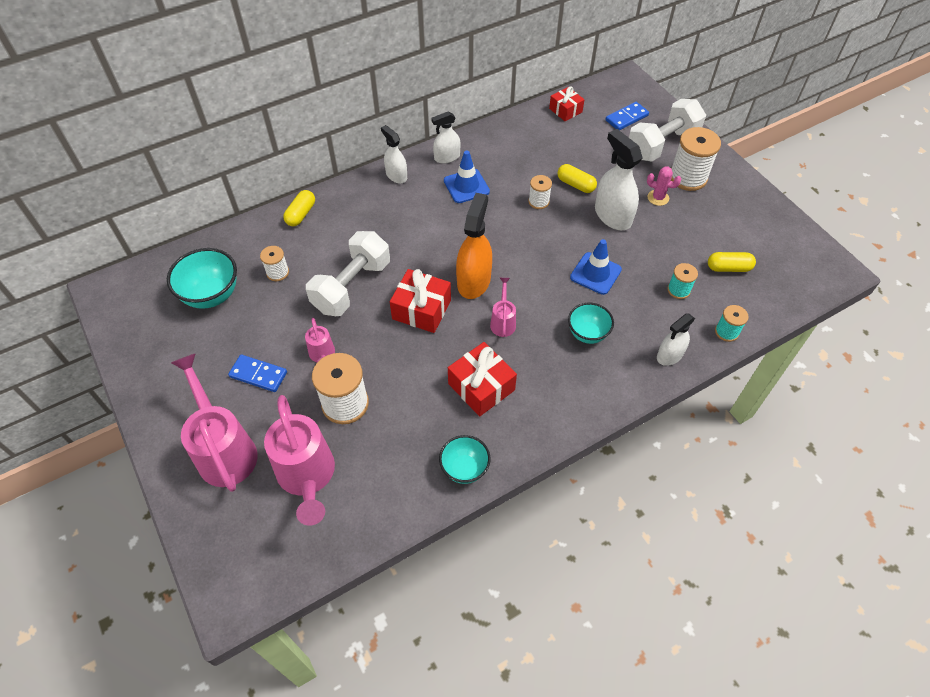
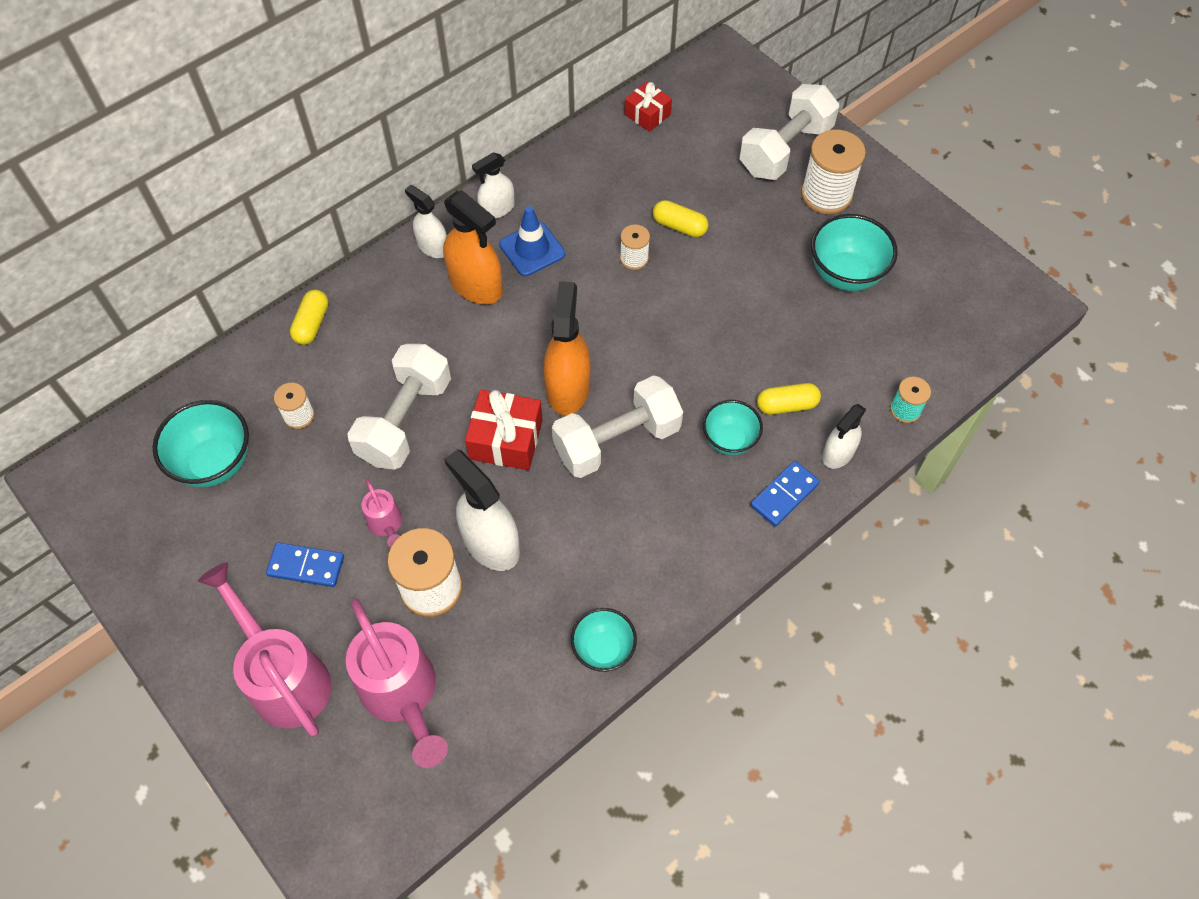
camera: 10 degrees left, 5 degrees up
(421, 204) = (476, 285): none -> orange spray bottle
(481, 387) = (604, 535): red gift -> none
(503, 322) = (617, 440): pink watering can -> white dumbbell
(595, 273) = (726, 353): blue traffic cone -> none
(612, 216) = (735, 265): white spray bottle -> white spray bottle (490, 543)
(626, 118) = (732, 115): blue domino -> blue domino (784, 495)
(658, 198) = (791, 230): pink cactus -> none
(678, 290) = (837, 360): turquoise spool -> none
(694, 232) = (845, 274): none -> turquoise bowl
(728, 268) = (896, 319): yellow capsule -> yellow capsule (786, 405)

